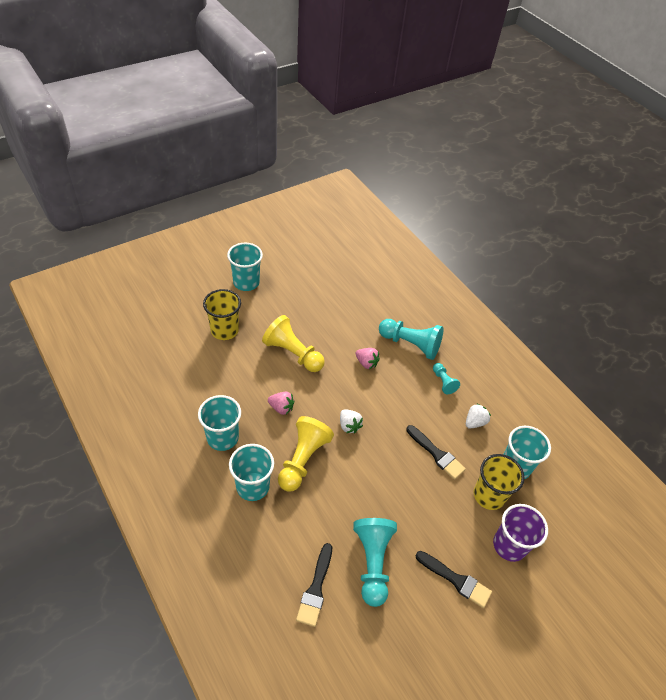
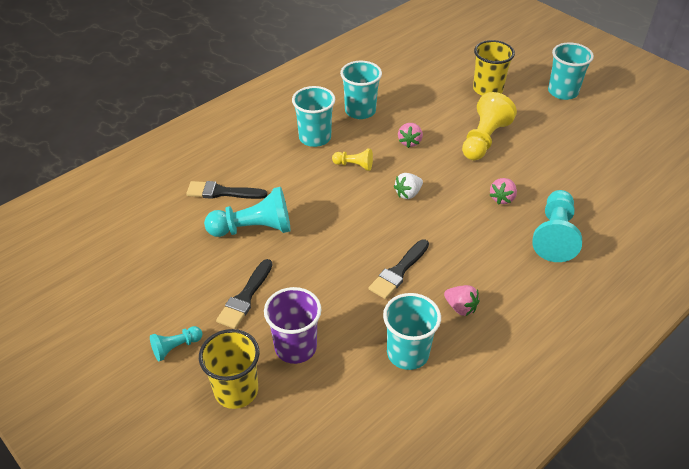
camera: 85 degrees right, 5 degrees down
(303, 459) = (354, 165): yellow pawn -> yellow pawn, size x0.53
(443, 382) = (510, 272): turquoise pawn -> turquoise pawn (176, 347)
(475, 422) = (460, 307): white strawberry -> pink strawberry
(489, 495) = (357, 325): yellow cup -> yellow cup (236, 390)

